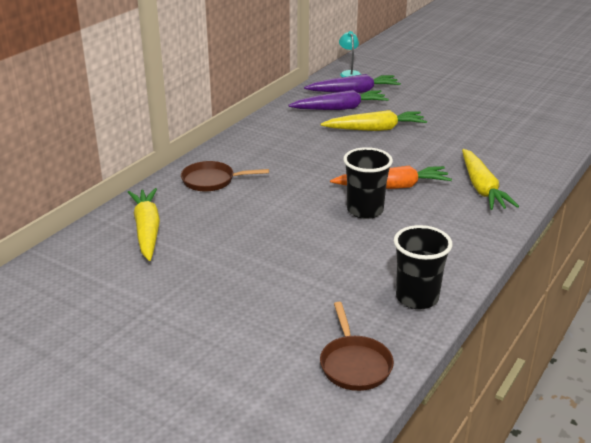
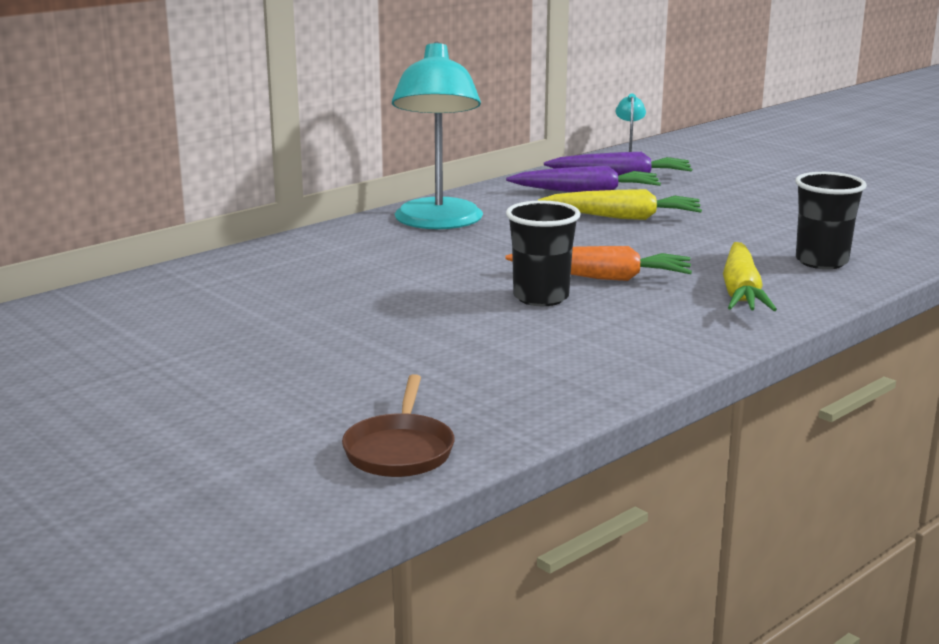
camera: 15 degrees right, 10 degrees down
(147, 230) = (218, 286): yellow carrot -> none
(212, 181) = (344, 248): brown pan -> none
(260, 148) = (438, 222): none -> turquoise lamp
(417, 298) = (547, 394): black cup -> black cup (821, 262)

